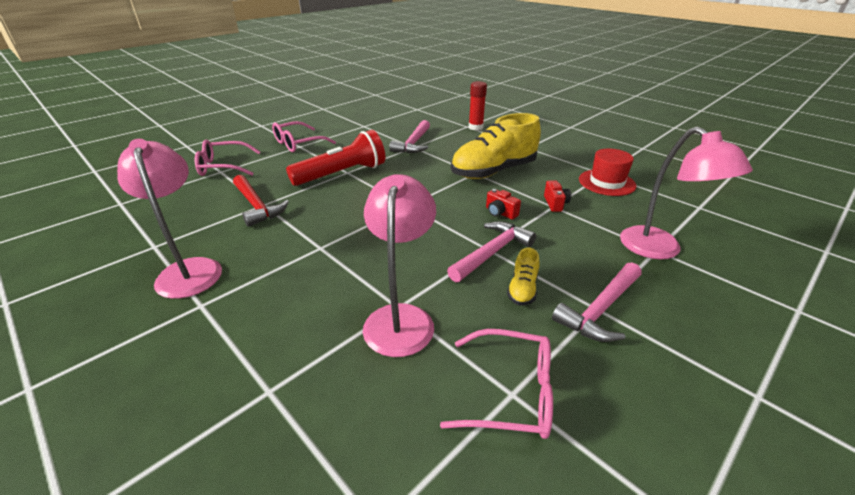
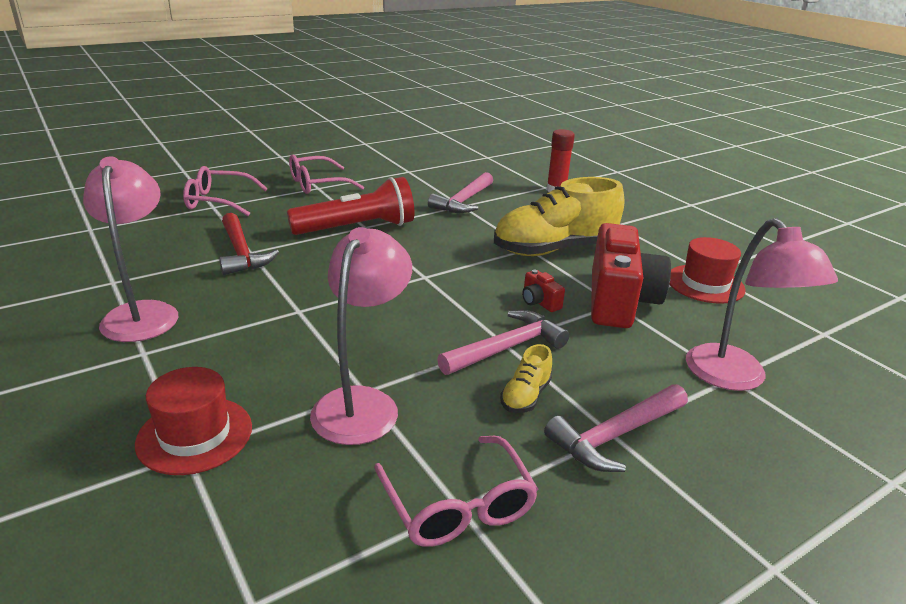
camera: 10 degrees right, 5 degrees down
(271, 372) = (195, 435): none -> red hat
(511, 393) = (458, 505): pink glasses -> pink glasses turned 45 degrees clockwise
(555, 203) = (619, 301): red camera -> red camera, size x2.47

